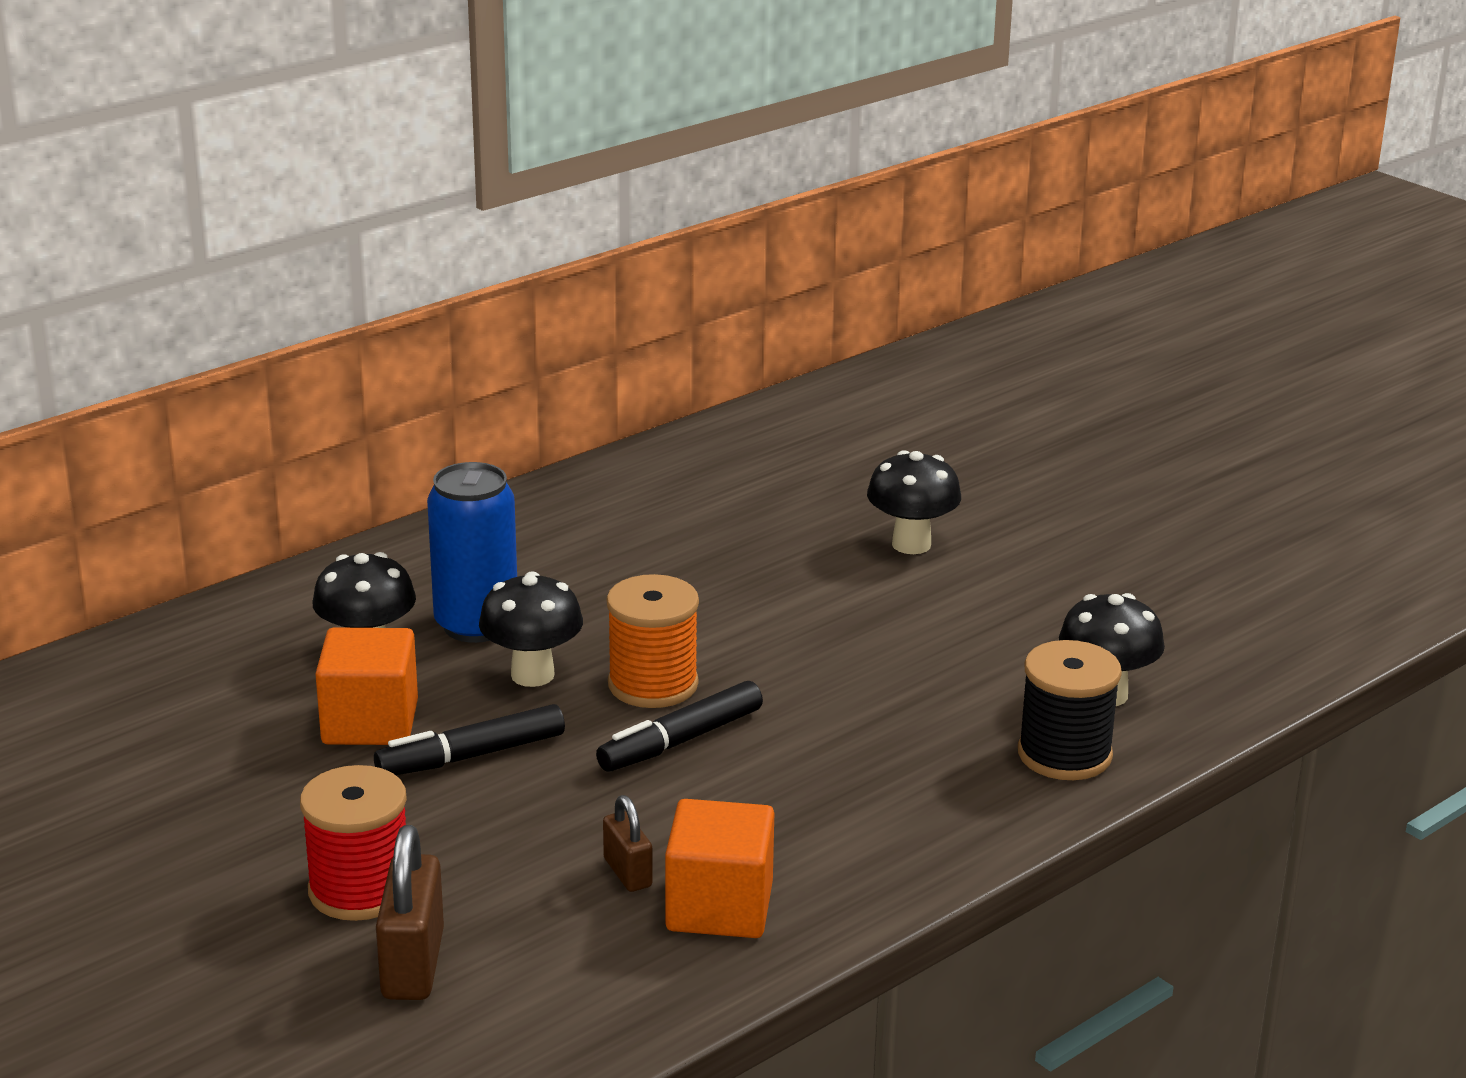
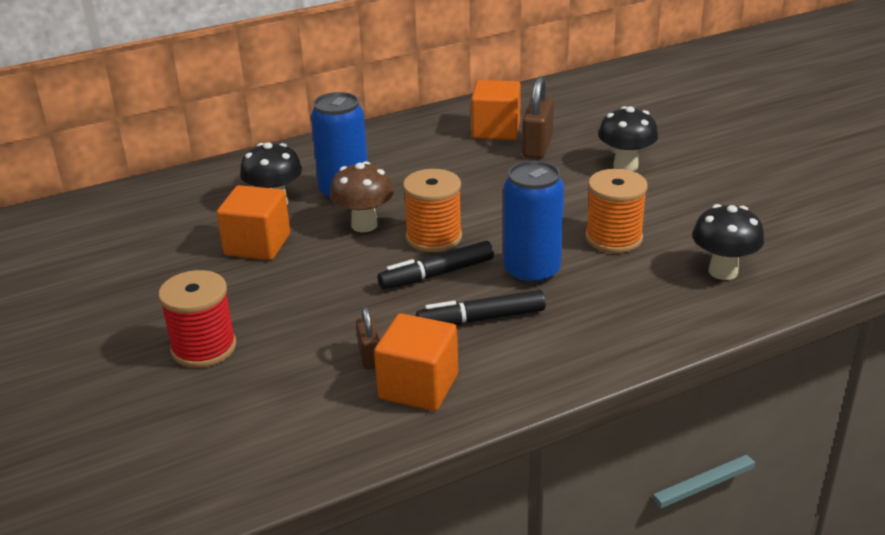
camera: 15 degrees right, 5 degrees up
(413, 964) = (212, 401): brown padlock -> brown padlock (537, 146)
(471, 756) = (307, 271): black marker -> black marker (481, 319)
(532, 675) = (364, 225): black mushroom -> brown mushroom
(684, 500) = (496, 130): none -> orange cube
(825, 723) = (531, 272): none -> blue can
(930, 660) = (613, 238): none -> orange spool
(1064, 754) = (682, 309): black spool -> none

